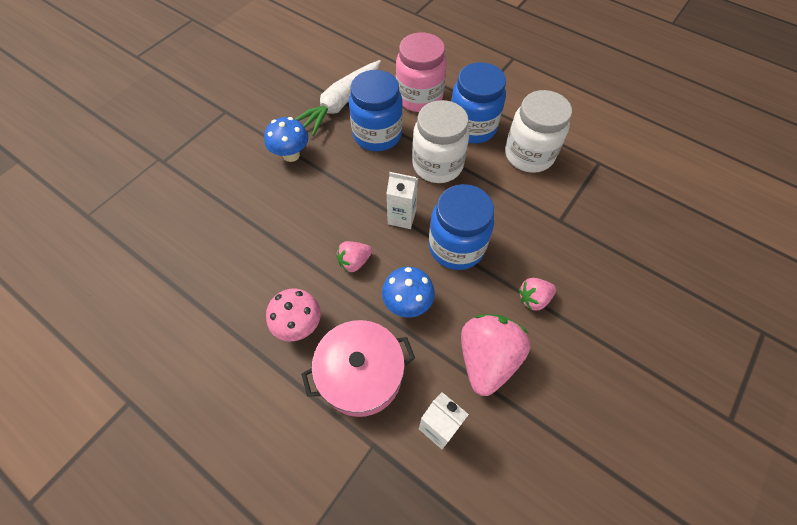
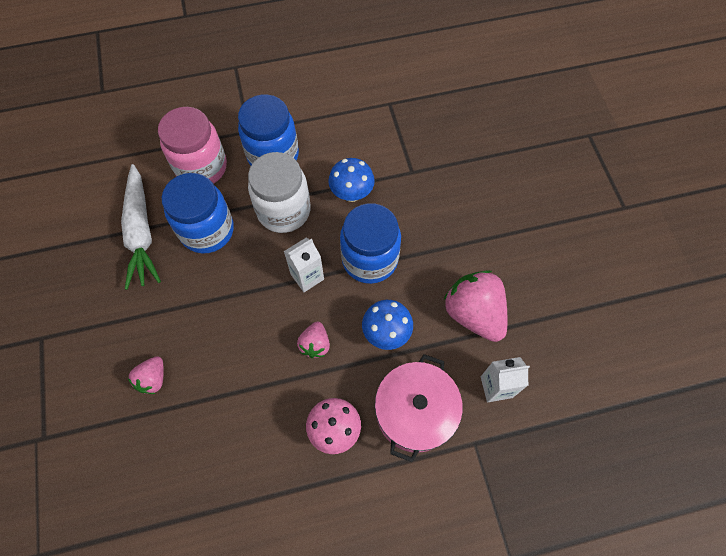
camera: 50 degrees left, 5 degrees up
(291, 155) = (157, 316): blue mushroom -> blue mushroom (351, 194)
(529, 155) = (338, 141): white jar -> none
(533, 299) = (456, 244): pink strawberry -> pink strawberry (153, 379)

